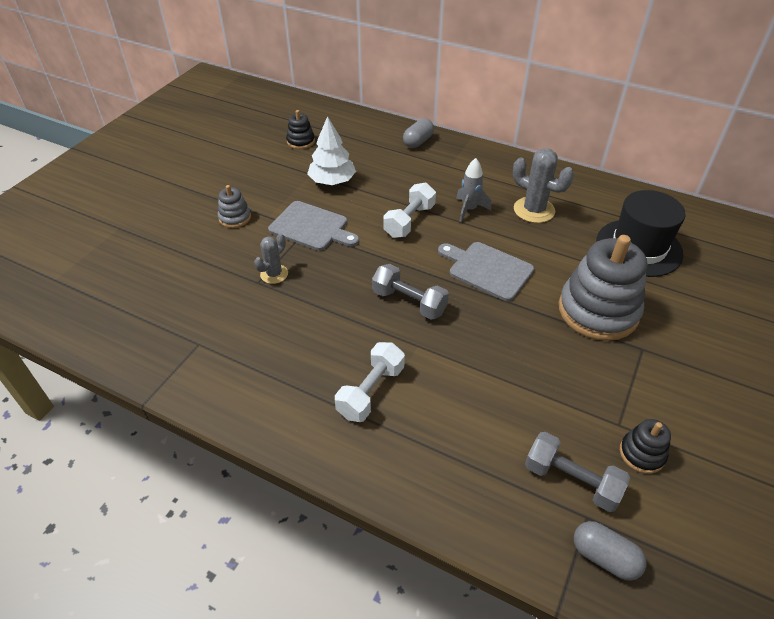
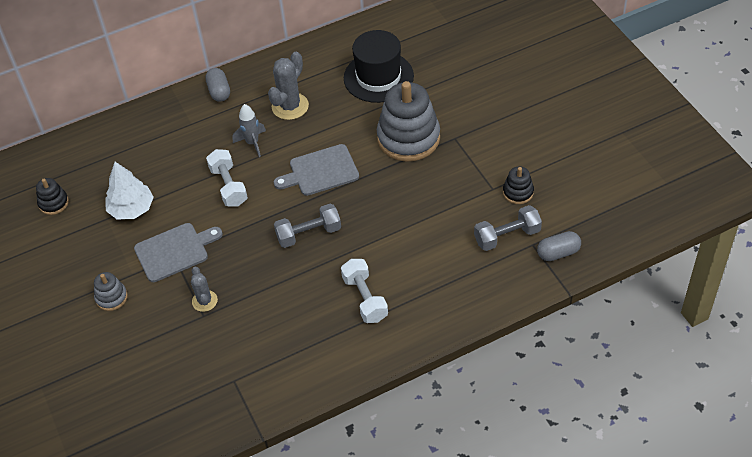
camera: 50 degrees left, 5 degrees up
(418, 142) = (140, 124): grey capsule -> grey capsule (219, 91)
(534, 210) = (290, 106): grey cactus -> grey cactus turned 45 degrees counterclockwise

